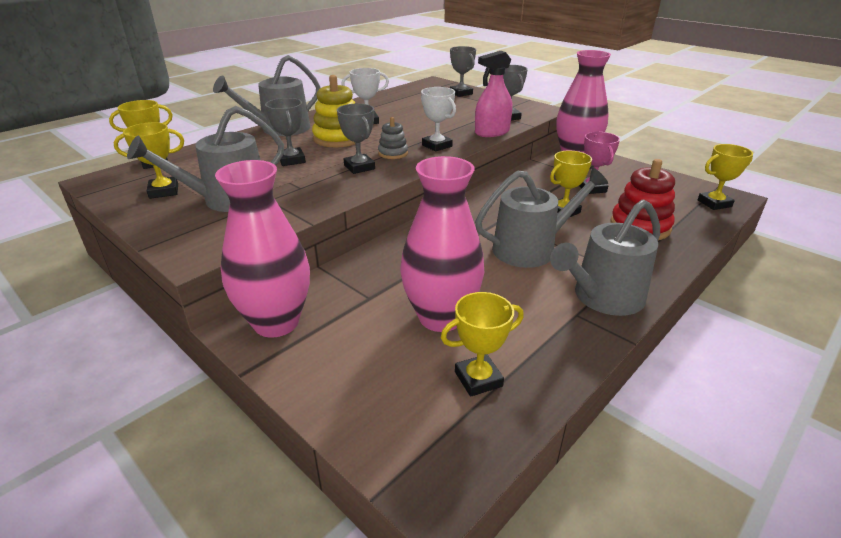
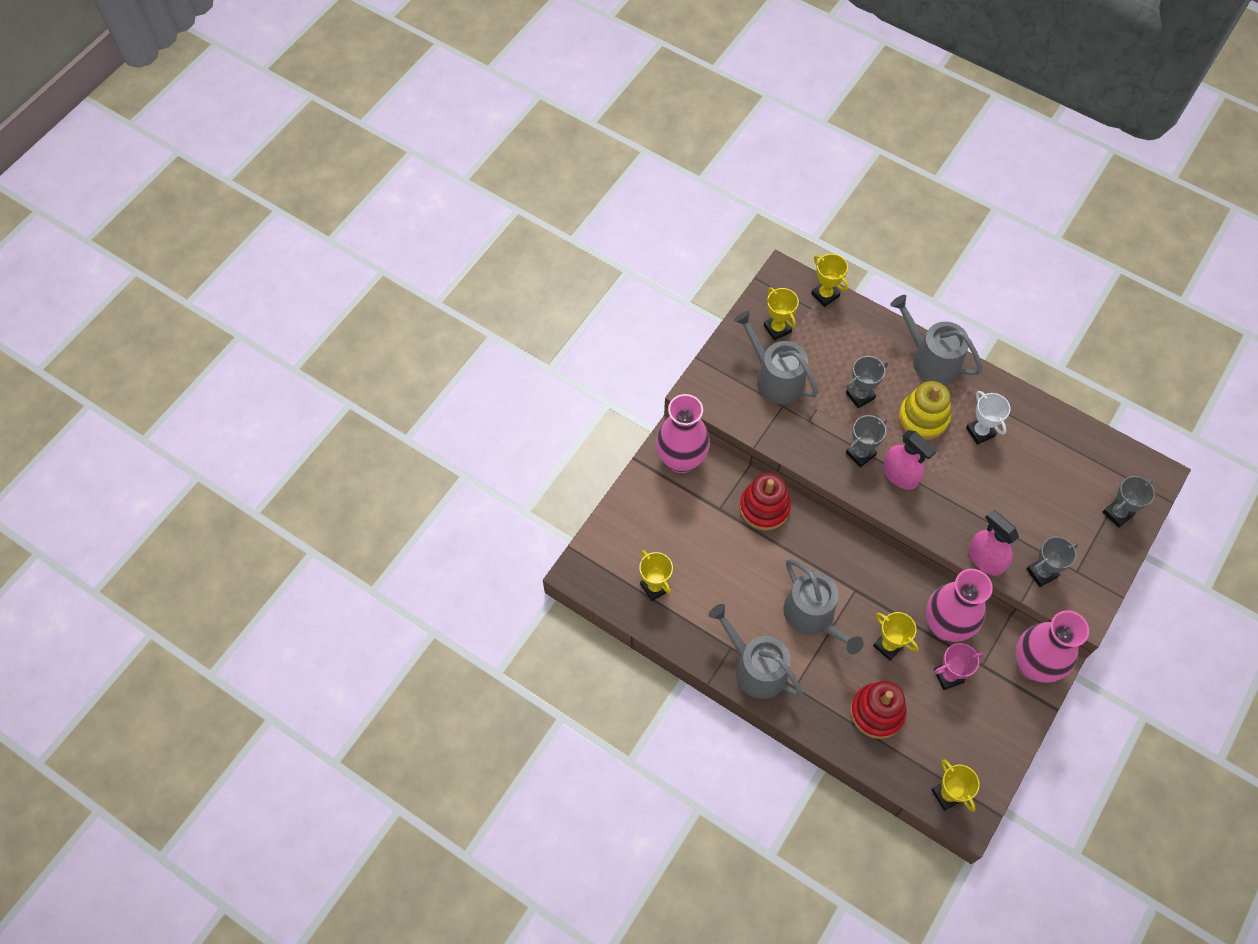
camera: 80 degrees right, 30 degrees up
(382, 263) = (764, 507): none -> red stacking toy
(393, 153) = (900, 475): grey stacking toy -> pink spray bottle
(437, 146) = (931, 510): white trophy -> none
(440, 317) = (708, 558): pink vase -> pink vase (945, 626)

